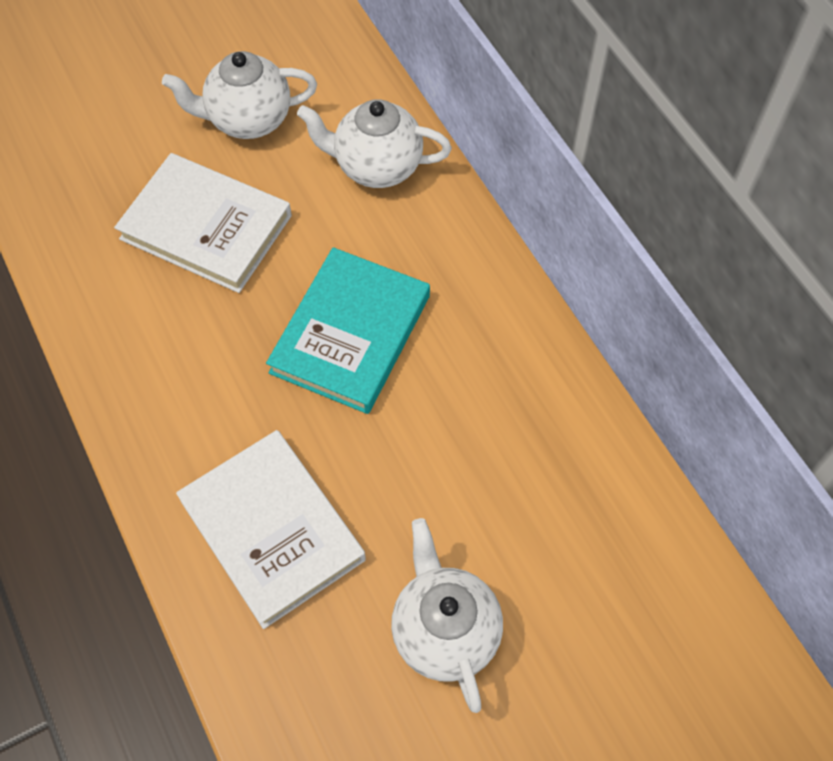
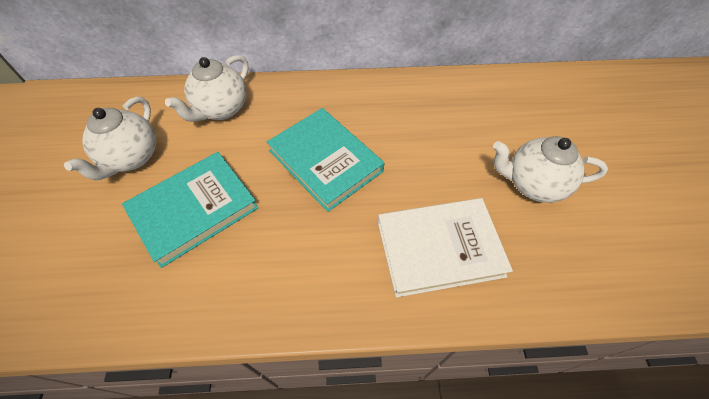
camera: 65 degrees left, 5 degrees down
(206, 227) = (194, 210): white book -> turquoise book

